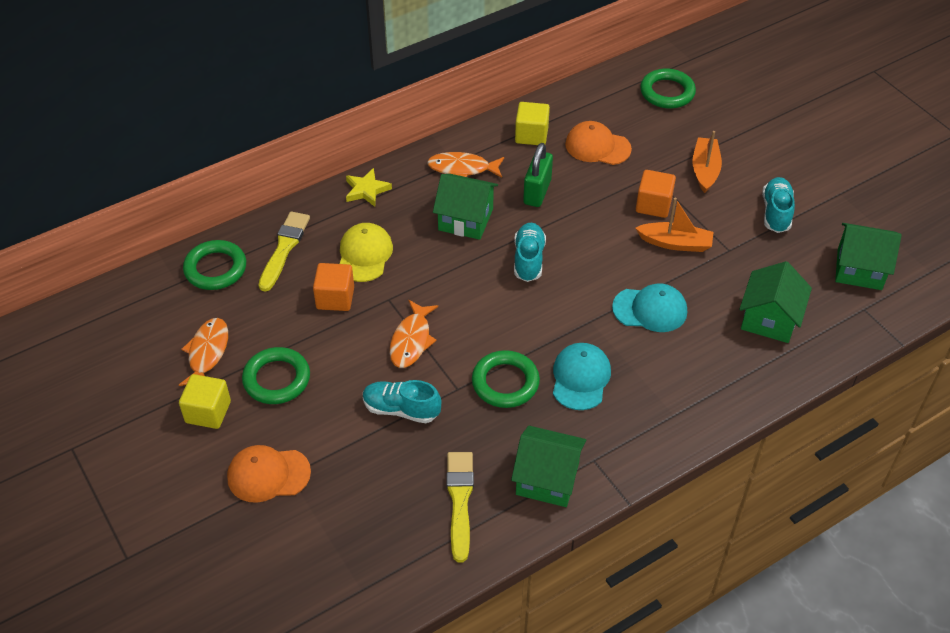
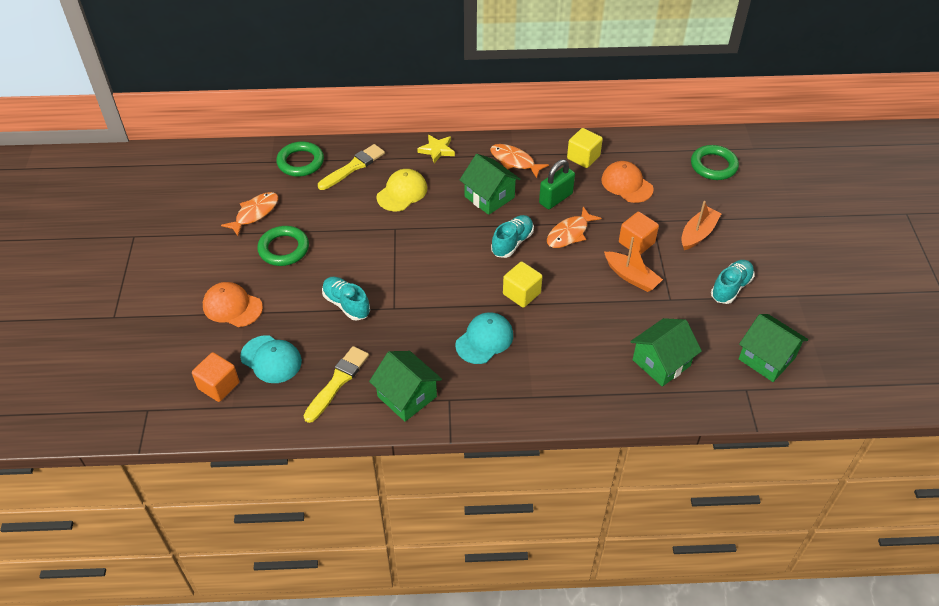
camera: 30 degrees right, 0 degrees up
(208, 412) = (227, 250): yellow cube -> yellow cube (521, 293)
(335, 298) = (361, 213): orange cube -> orange cube (219, 386)
(411, 340) = (388, 262): orange fish -> orange fish (569, 233)
(505, 382) = (429, 319): green ring -> none
(650, 309) = (573, 315): turquoise cap -> turquoise cap (271, 359)

